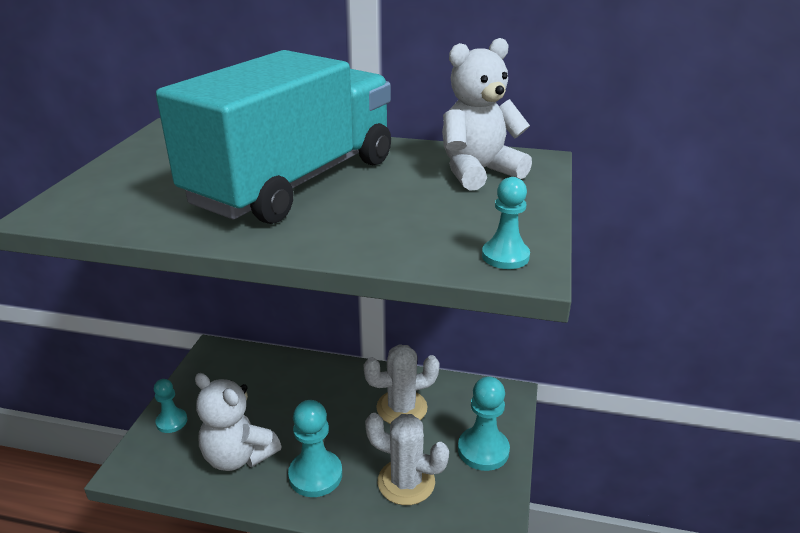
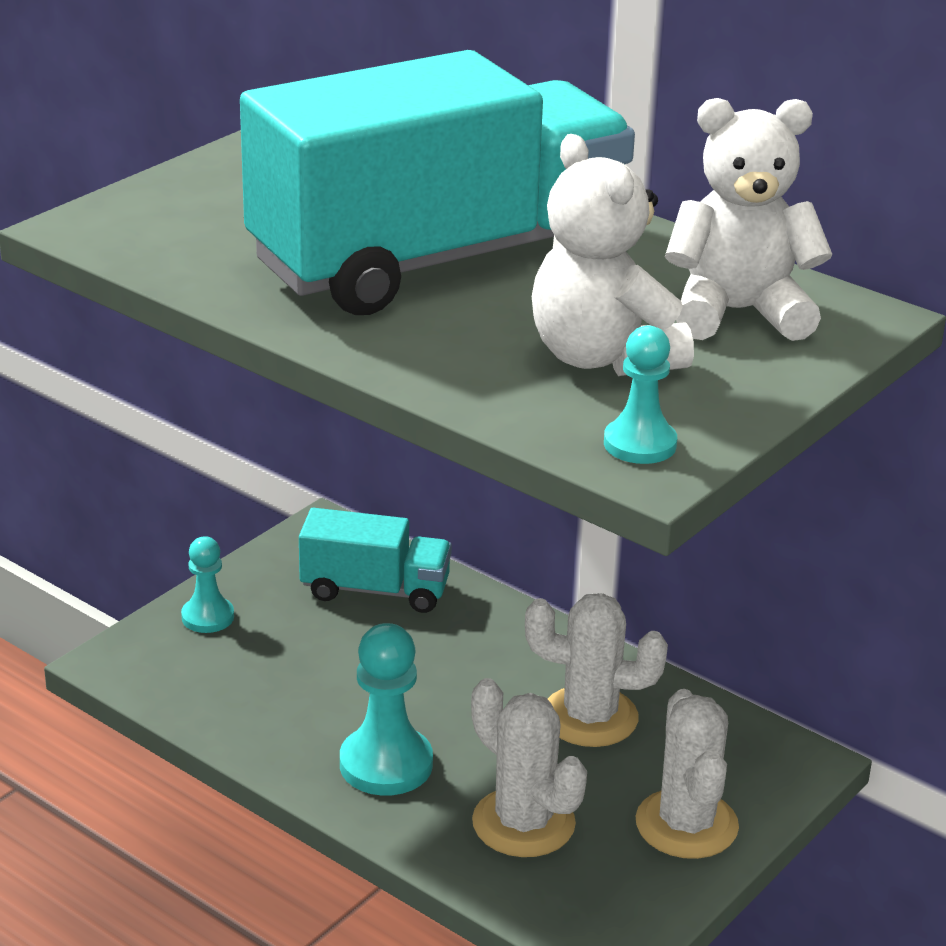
camera: 25 degrees right, 0 degrees up
(238, 456) = (283, 698): white teddy bear -> white teddy bear (602, 358)
(256, 375) = (375, 590): none -> turquoise truck
(483, 450) = (686, 824): turquoise pawn -> white cactus

